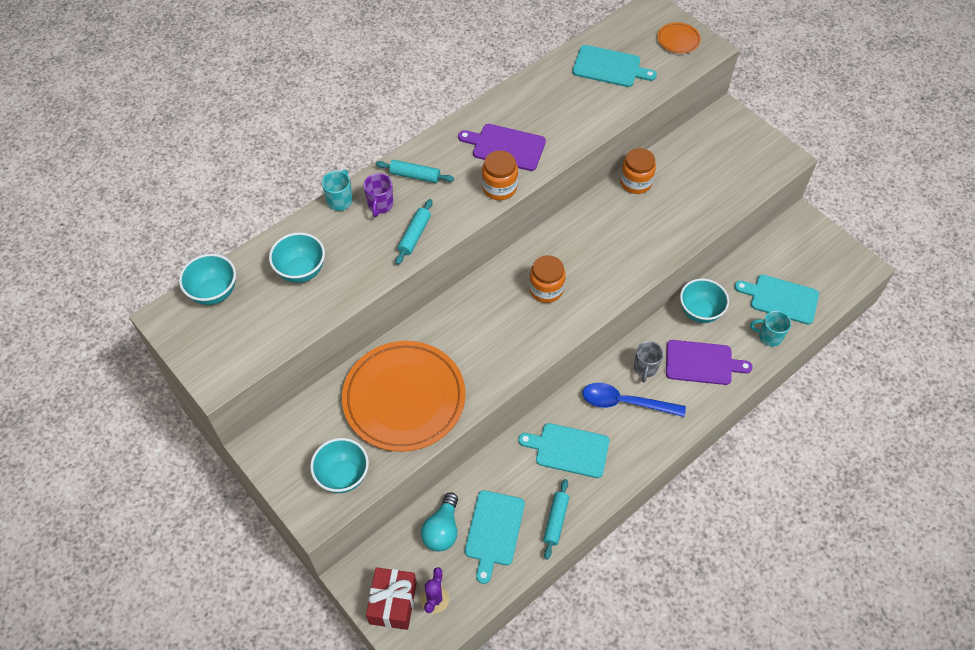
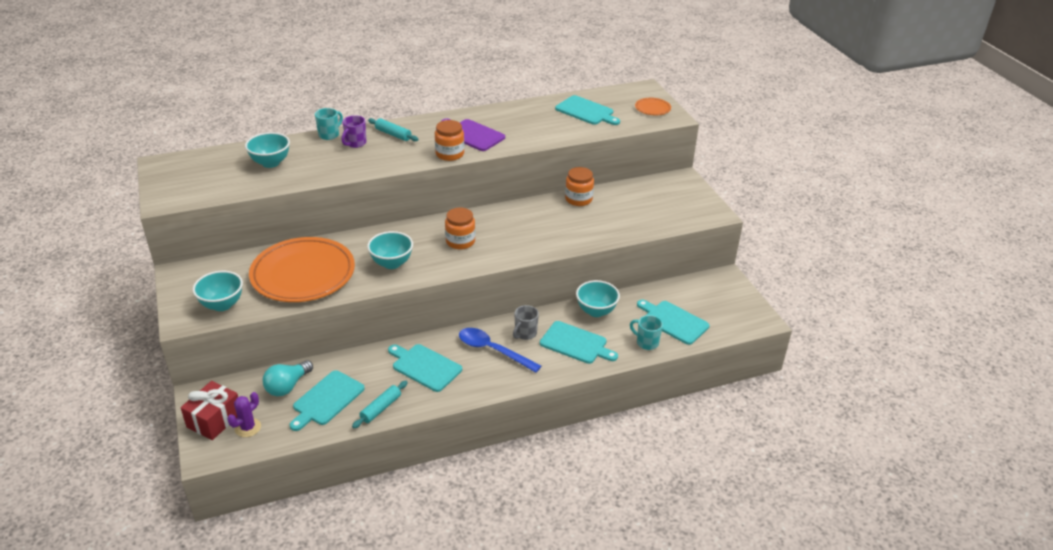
camera: 20 degrees right, 20 degrees down
(214, 293) = (202, 159): turquoise bowl -> turquoise bowl (392, 263)
(414, 235) = (366, 164): turquoise rolling pin -> none
(702, 363) = (576, 343): purple cutting board -> turquoise cutting board

